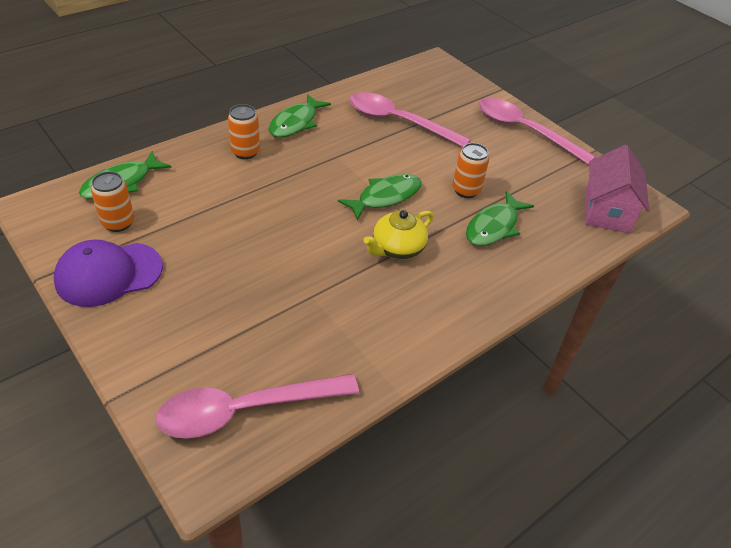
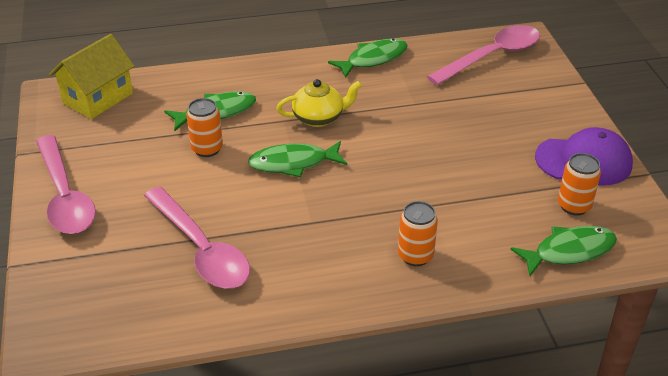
camera: 150 degrees left, 5 degrees down
(244, 410) = (492, 56): pink spoon -> pink spoon turned 45 degrees counterclockwise
(295, 123) = (332, 283): green fish -> green fish (373, 59)
(606, 211) = (98, 98): pink house -> yellow house

